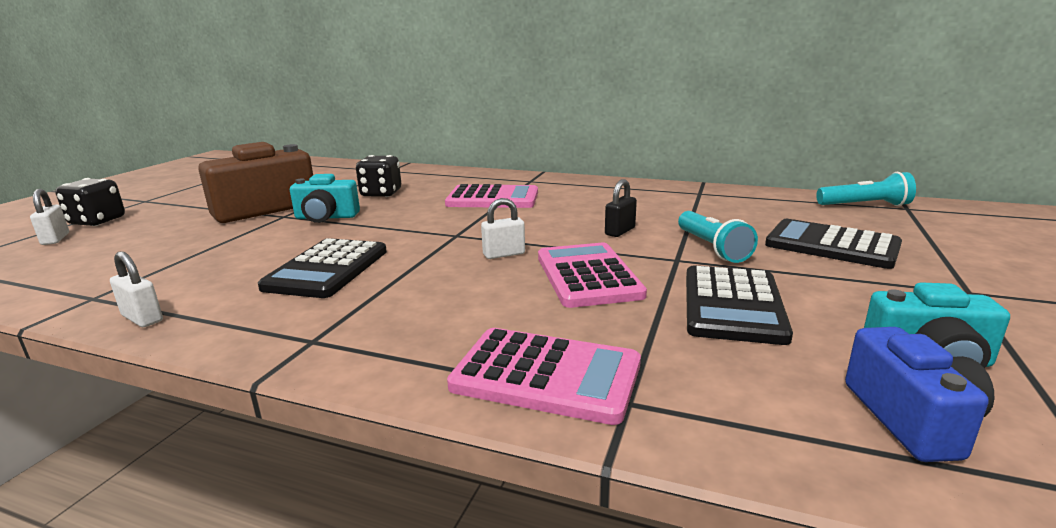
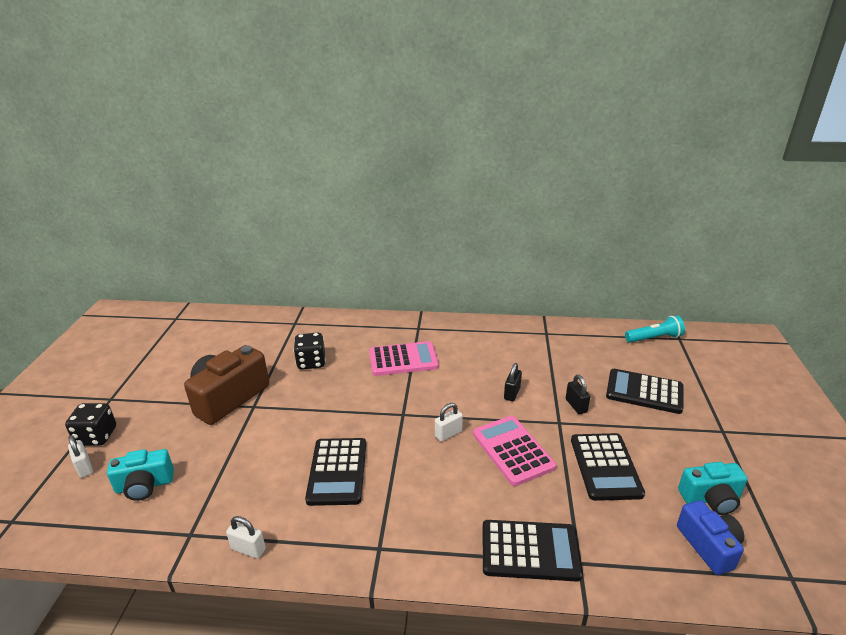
camera: 15 degrees left, 10 degrees up
(326, 217) = (290, 404): turquoise camera -> turquoise camera (145, 485)
(546, 376) = (530, 551): pink calculator -> black calculator
(712, 248) = (576, 406): turquoise flashlight -> black padlock

